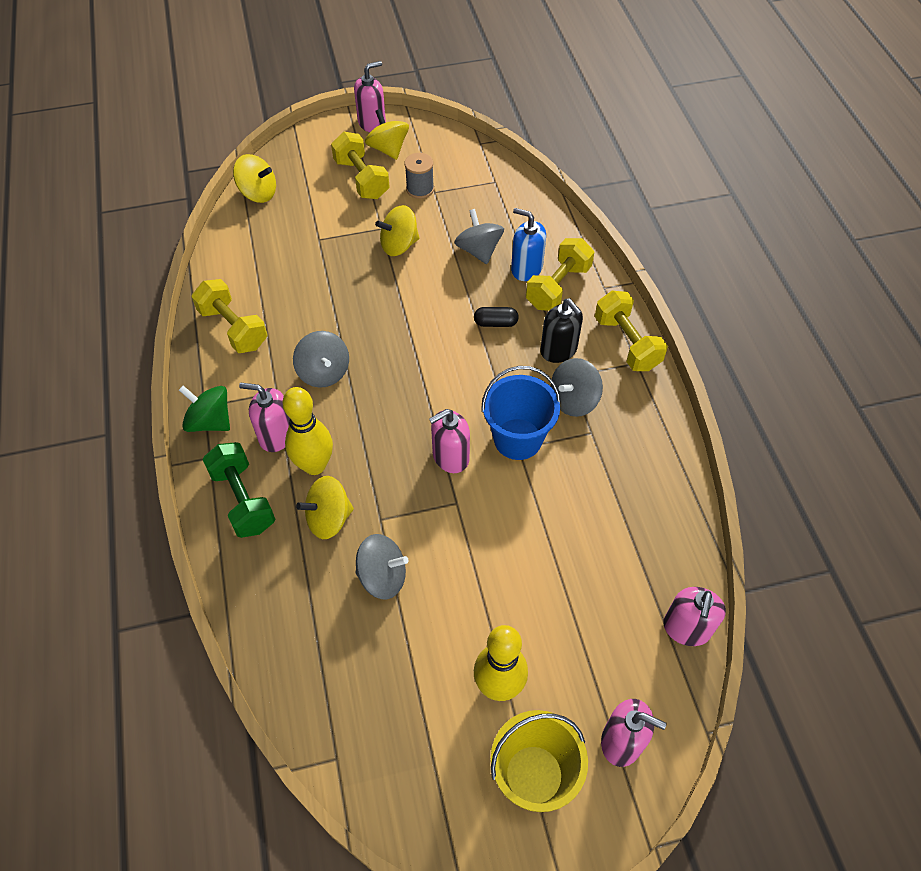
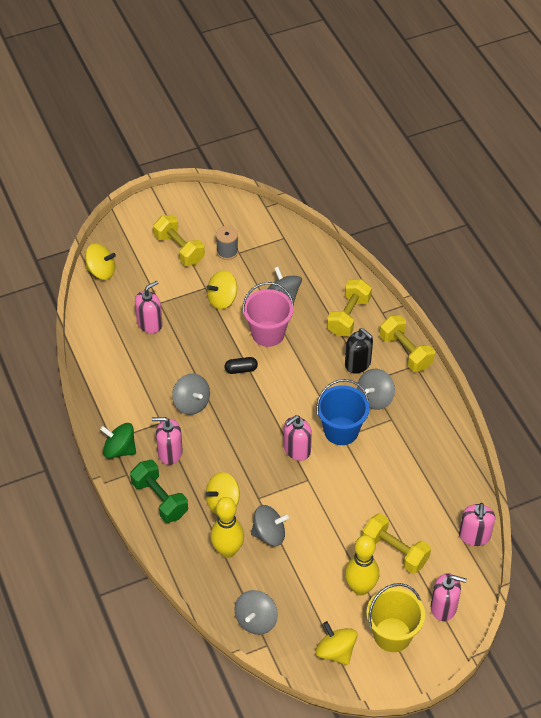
camera: 10 degrees left, 5 degrees down
(233, 328) = (115, 380): yellow dumbbell -> yellow dumbbell (395, 551)
(314, 465) = (203, 469): yellow bowling pin -> yellow bowling pin (227, 550)
(330, 713) = (256, 620): none -> grey spinning top
(372, 123) = (175, 200): pink soap dispenser -> pink soap dispenser (150, 324)
(388, 149) = (194, 221): yellow spinning top -> yellow spinning top (335, 651)
(447, 295) = (268, 333): none -> pink bucket
(495, 323) = (308, 350): black capsule -> black capsule (241, 369)
(526, 269) = (322, 305): blue soap dispenser -> none

